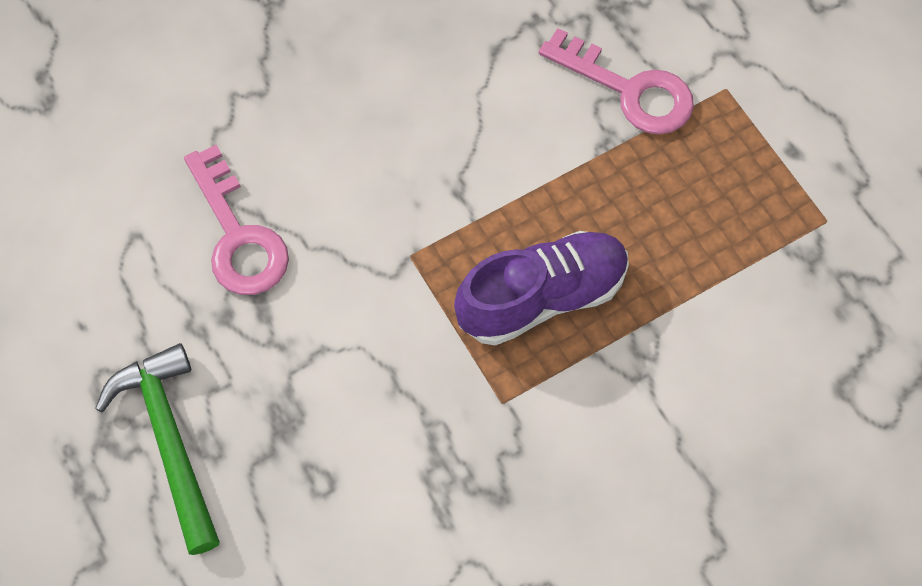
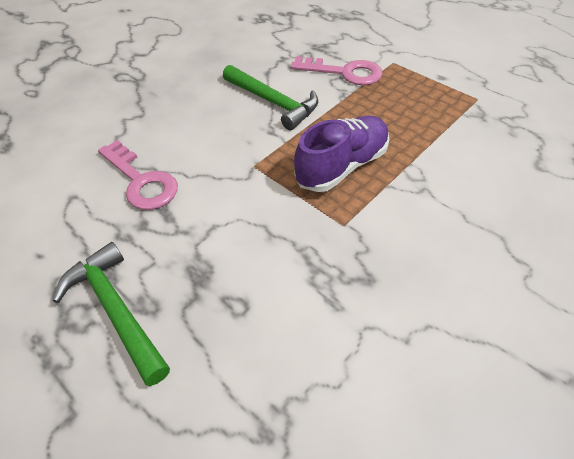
camera: 15 degrees left, 15 degrees down
(483, 127) = (273, 102): none -> green hammer

